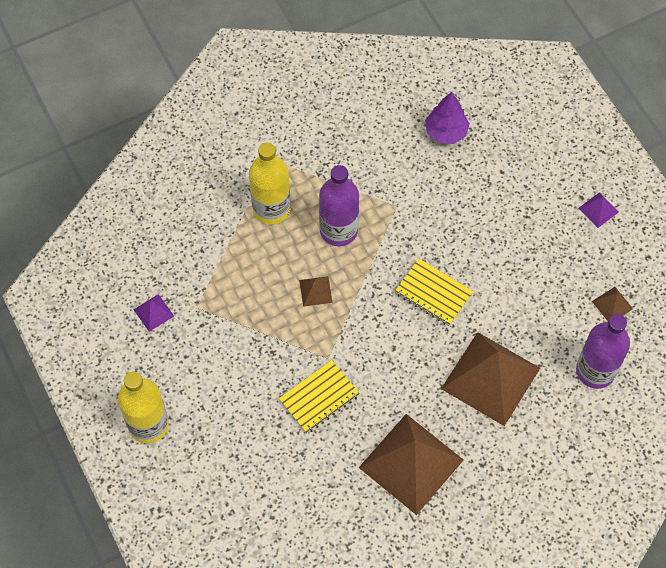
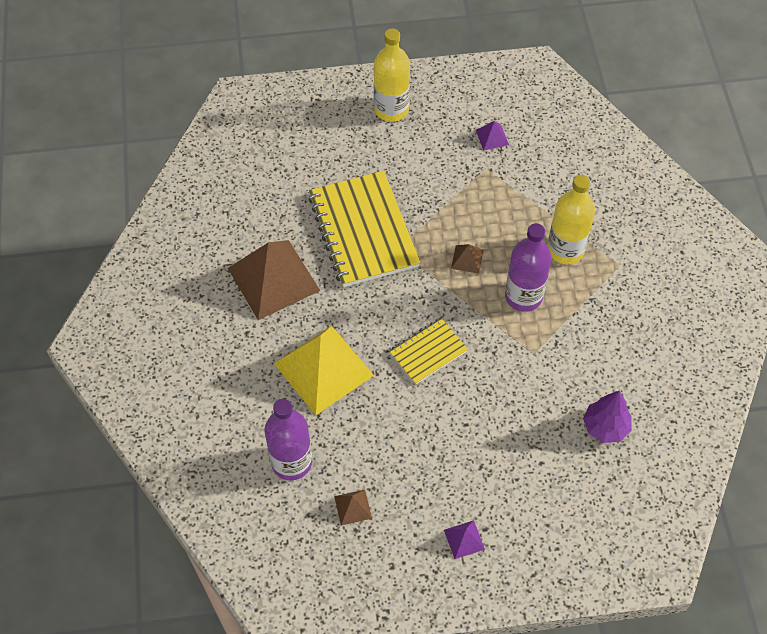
camera: 110 degrees right, 5 degrees down
(319, 398) = (363, 231): yellow notebook -> yellow notebook, size x1.89
(490, 378) = (323, 369): brown pyramid -> yellow pyramid

